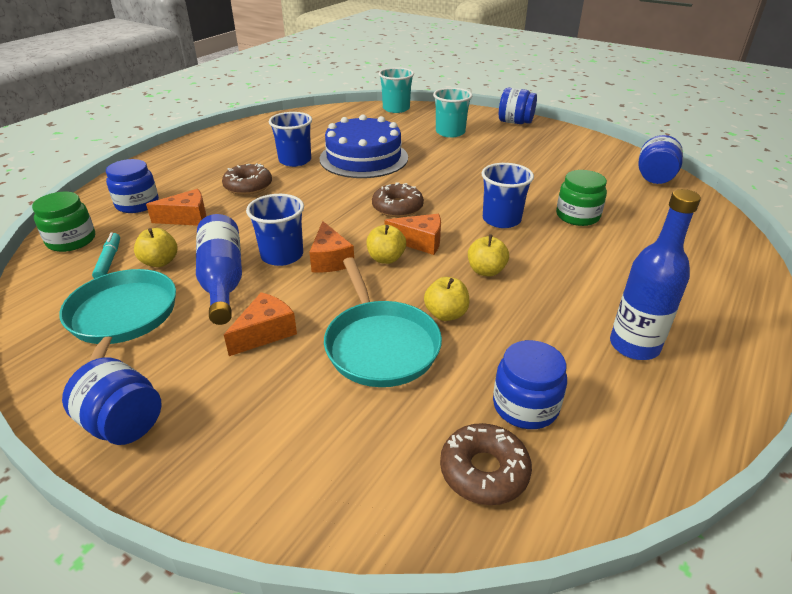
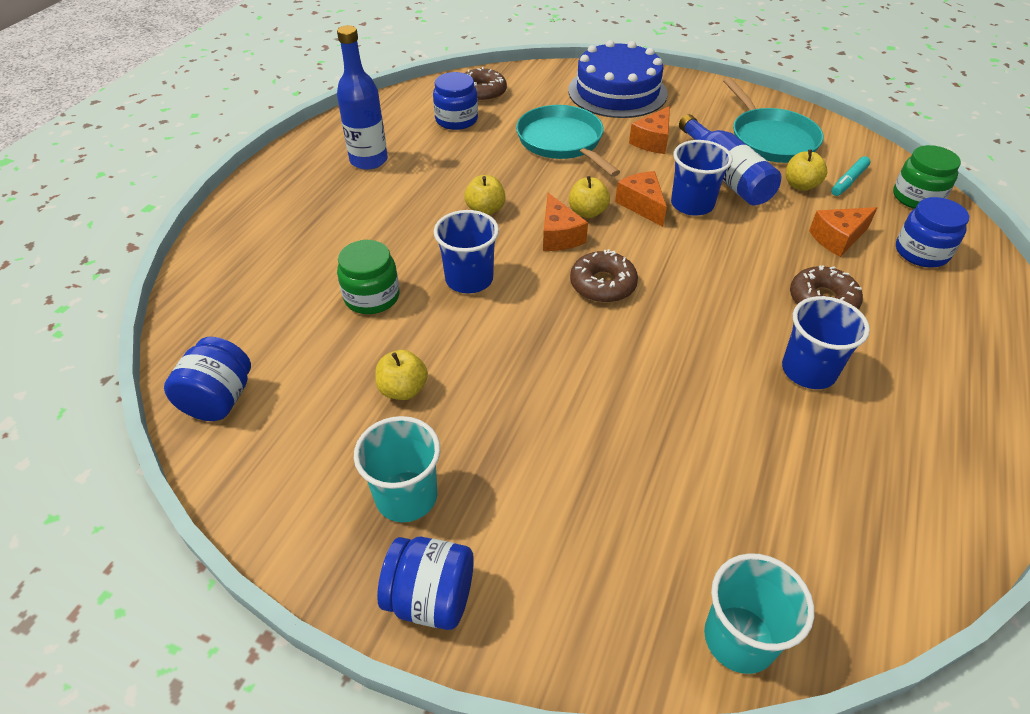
camera: 170 degrees right, 10 degrees up
(109, 261) = (848, 181): turquoise marker -> turquoise marker turned 60 degrees clockwise
(123, 424) = (696, 90): blue jar -> none
(364, 158) = (703, 393): blue cake -> blue cake (617, 92)
(420, 242) = (559, 236): orange cheese -> orange cheese turned 105 degrees counterclockwise
(446, 314) = (517, 168): yellow apple -> yellow apple (403, 389)
(450, 132) = (574, 518): turquoise cup -> turquoise cup (406, 496)

